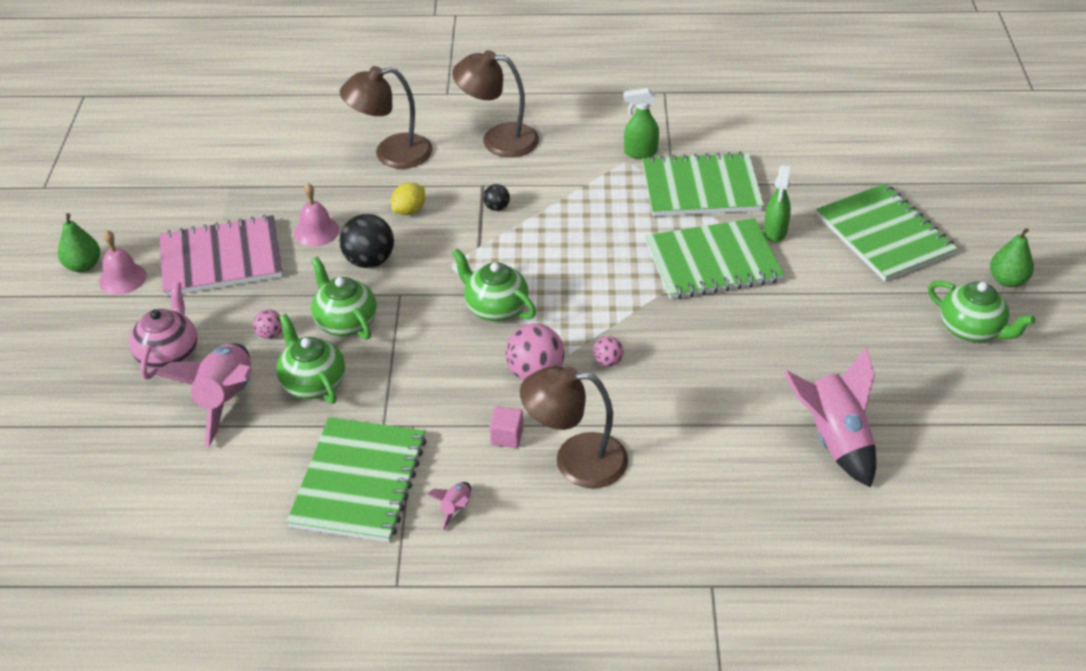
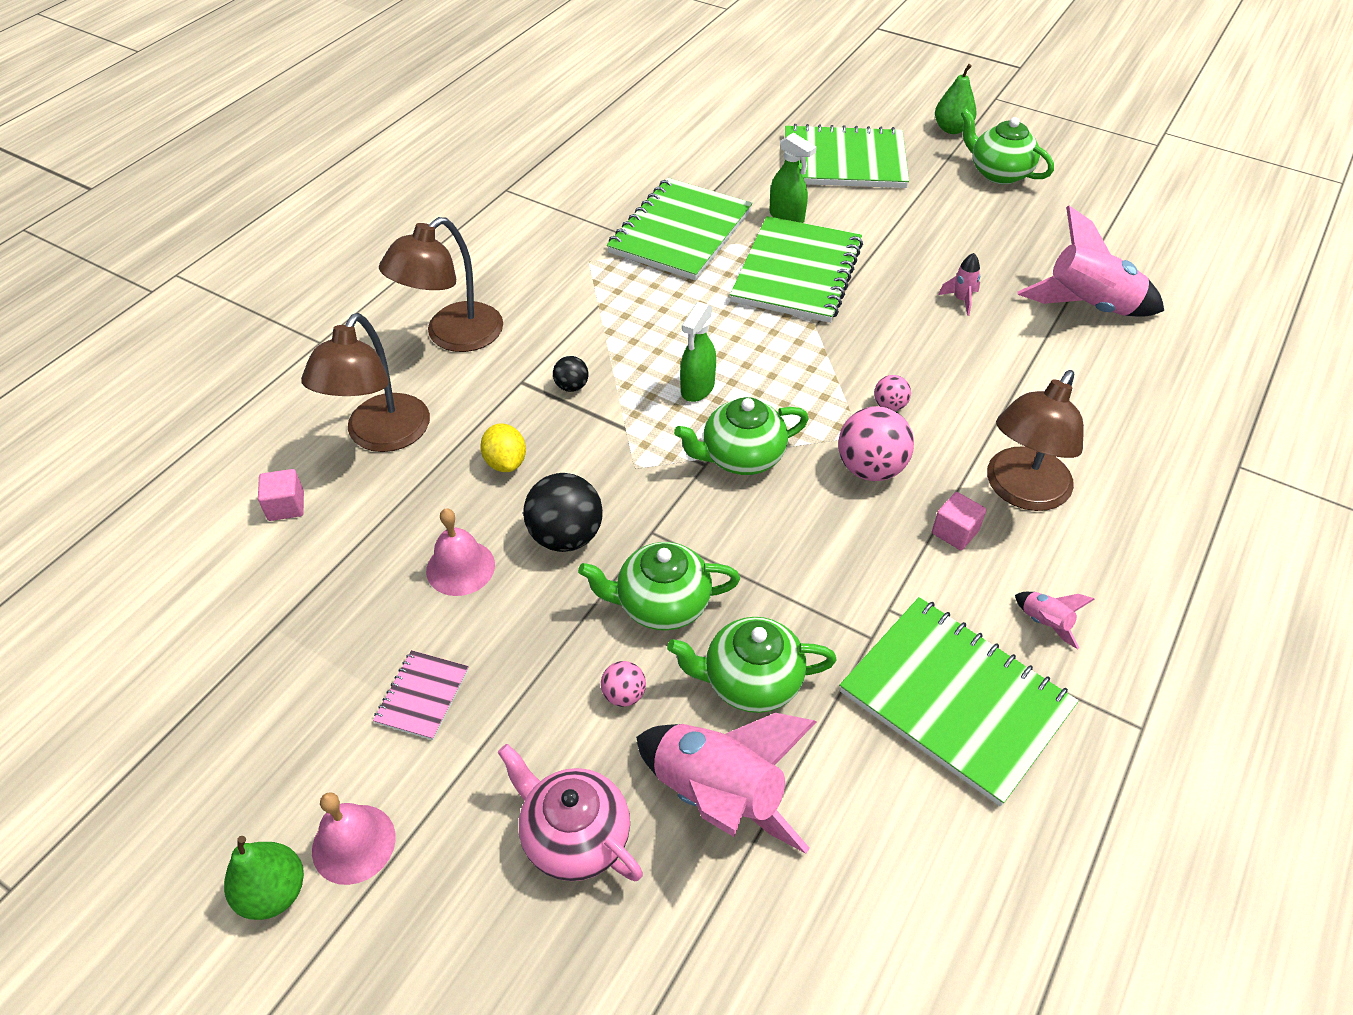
camera: 60 degrees left, 5 degrees up
(221, 259) = (422, 696): pink notebook -> pink notebook, size x0.45
(313, 148) = (286, 506): none -> pink cube
(640, 152) = (585, 246): green spray bottle -> green spray bottle (697, 388)
(767, 361) = (961, 300): none -> pink rocket
(971, 329) = (998, 173): green teapot -> green teapot turned 120 degrees counterclockwise

